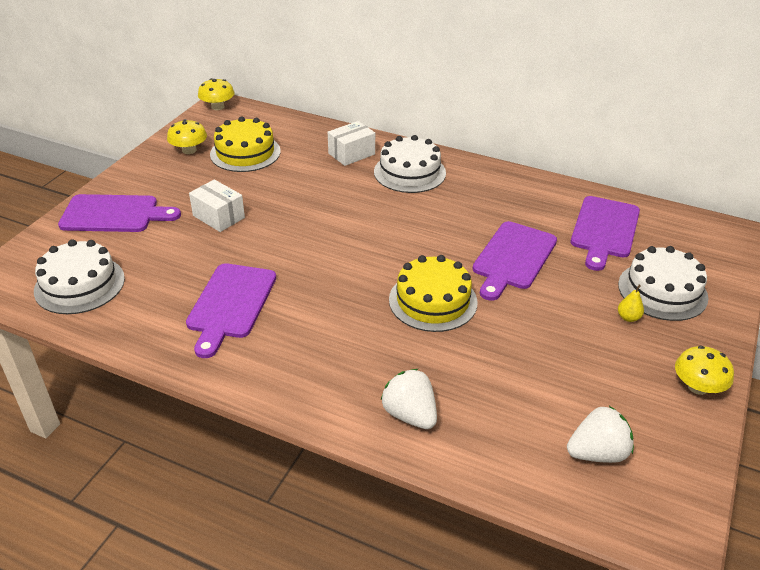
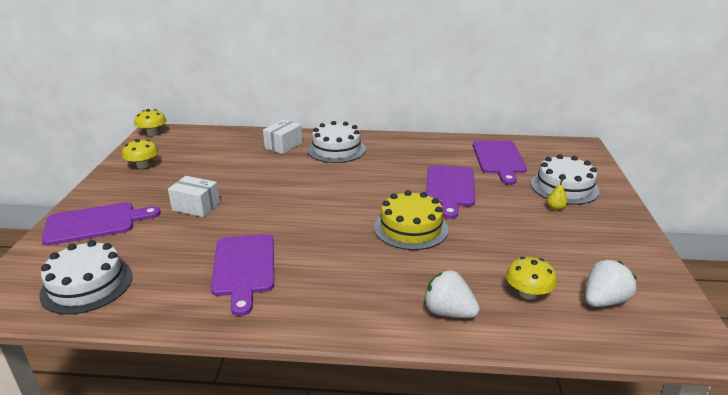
camera: 20 degrees left, 10 degrees down
(245, 153) = (194, 159): yellow cake -> none
(698, 387) = (633, 240): yellow mushroom -> yellow mushroom (528, 293)

